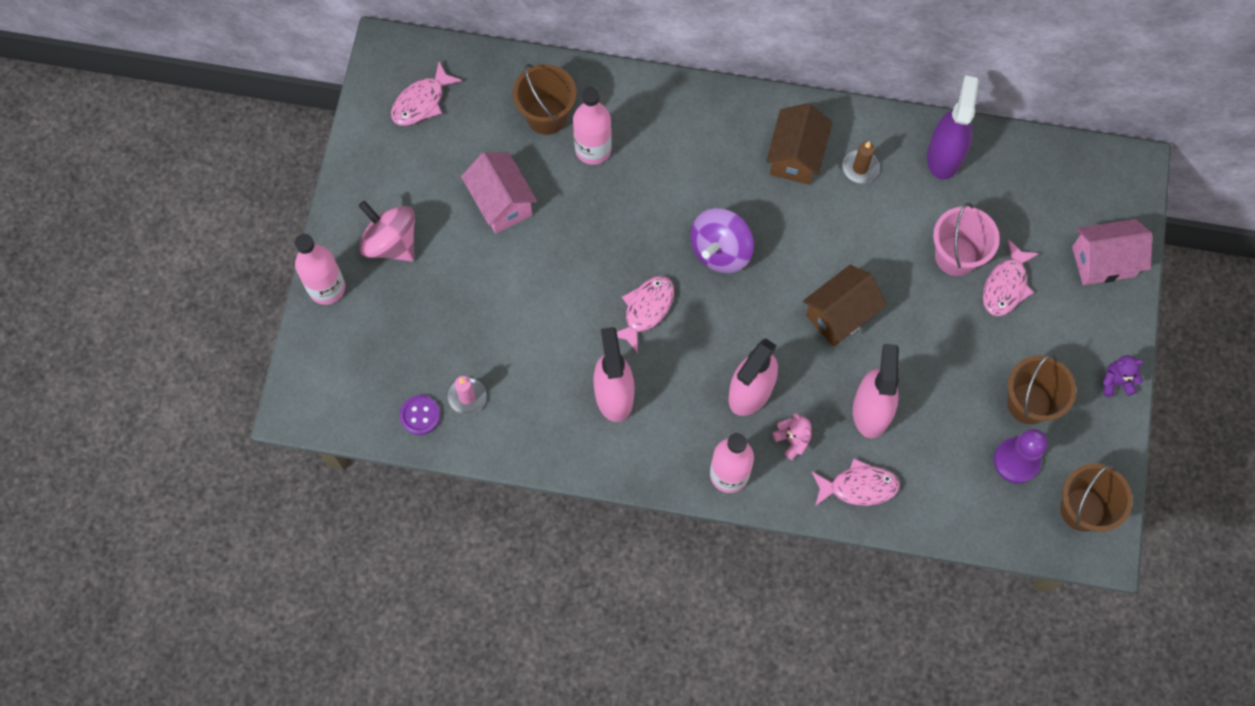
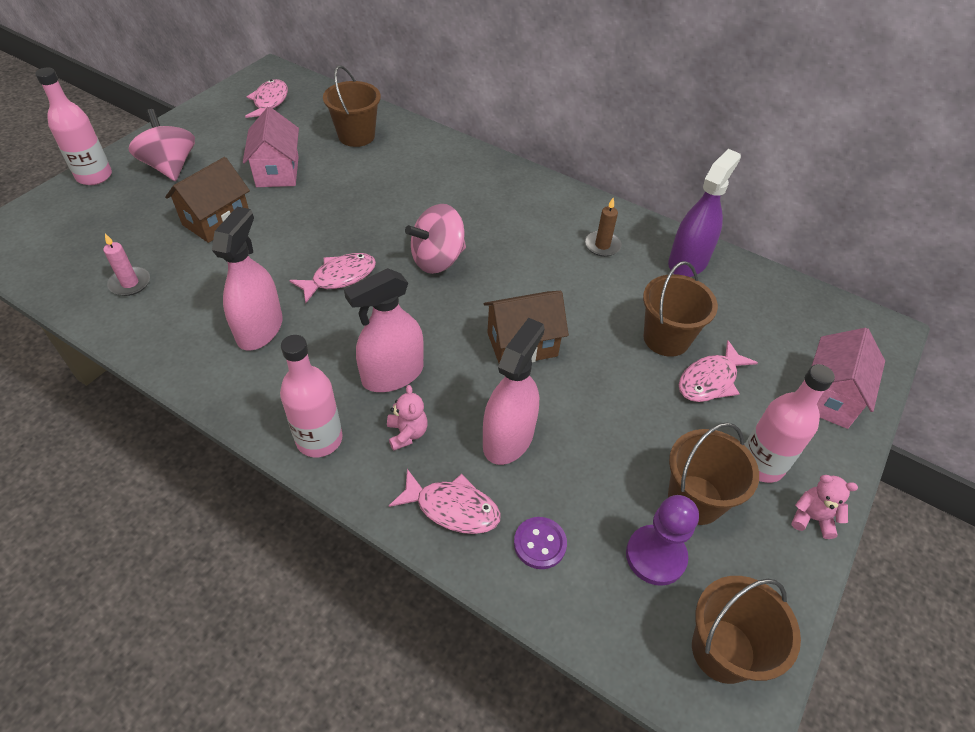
camera: 20 degrees right, 20 degrees down
(420, 415) = (78, 281): purple button -> purple button (540, 544)
(421, 102) = (270, 102): pink fish -> pink fish turned 120 degrees clockwise
(593, 149) = (377, 164): pink bottle -> pink bottle (761, 464)
(720, 251) = (437, 259): purple spinning top -> pink spinning top
(795, 156) = (547, 220): brown house -> brown house (216, 220)
(956, 256) = (666, 338): pink bucket -> brown bucket
(1103, 261) = (828, 396): pink house -> pink house turned 75 degrees counterclockwise
(1116, 382) = (812, 518): purple teddy bear -> pink teddy bear

